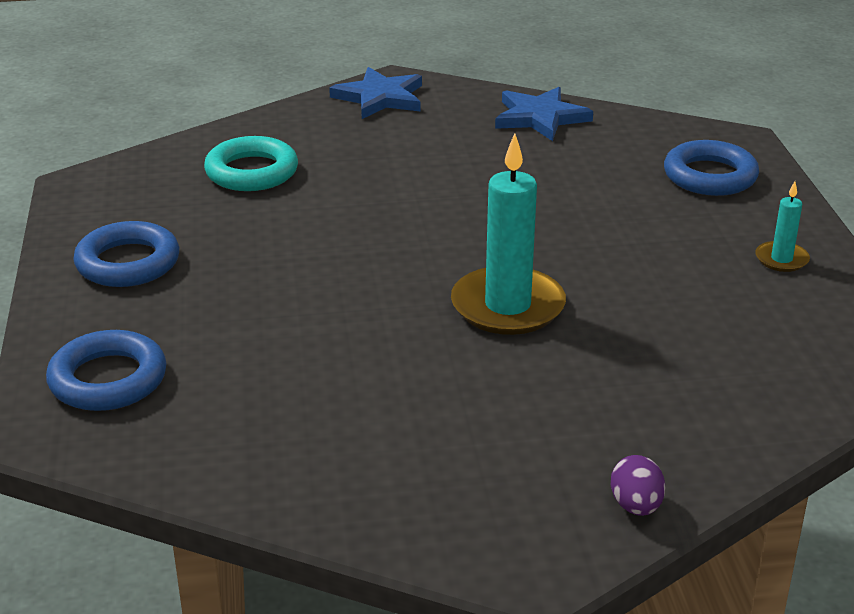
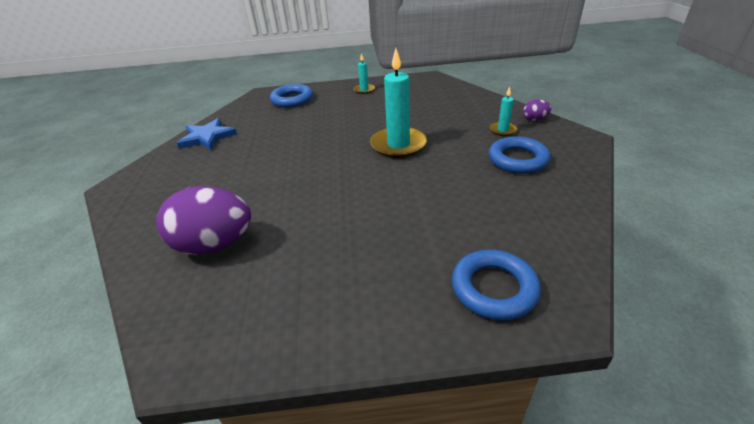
camera: 85 degrees left, 5 degrees up
(128, 263) = (336, 301): blue ring -> blue ring (517, 160)
(252, 172) = (215, 244): turquoise ring -> purple egg
(380, 98) = (137, 192): blue star -> none
(574, 446) = (502, 130): none -> turquoise candle

